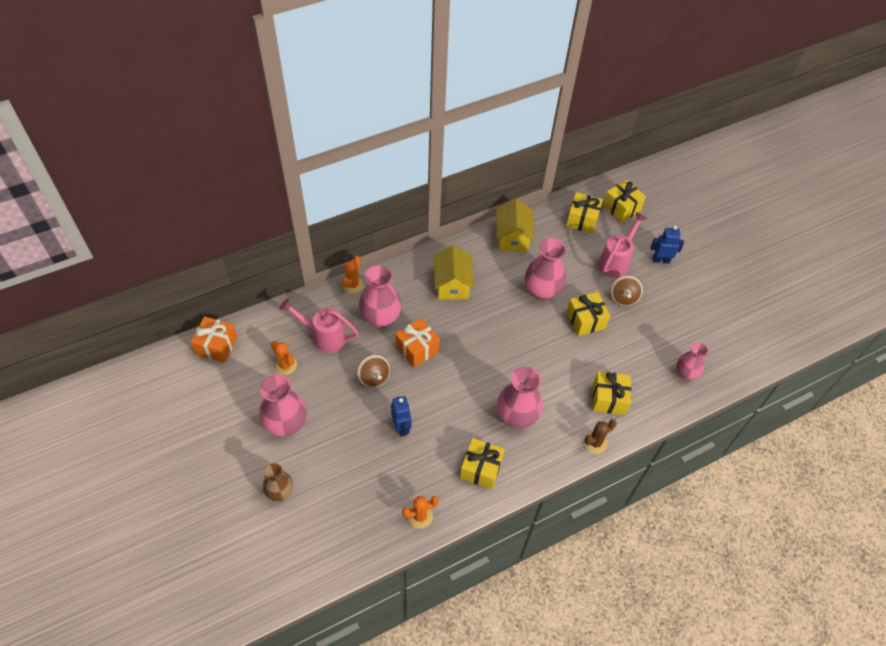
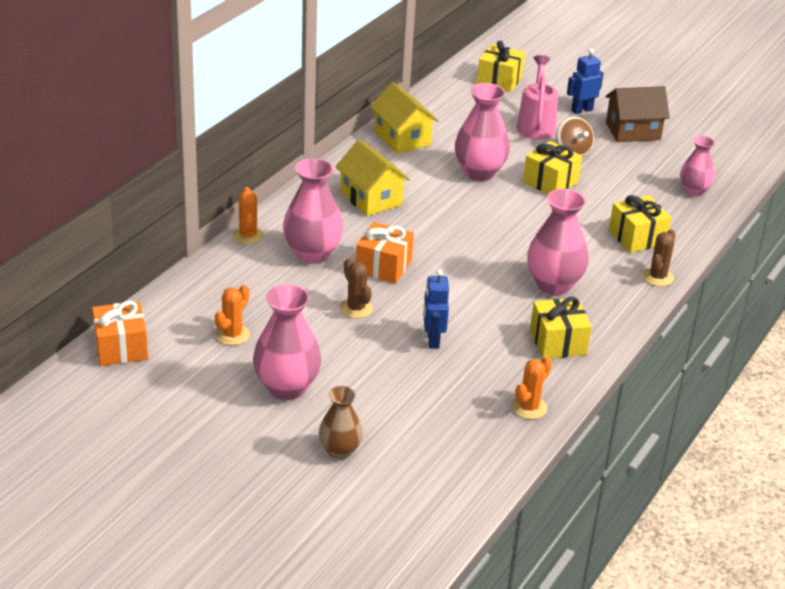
camera: 30 degrees left, 20 degrees down
(285, 365) = (232, 335): orange cactus -> orange cactus turned 75 degrees counterclockwise
(324, 337) = (257, 293): pink watering can -> none
(374, 377) = (356, 308): brown spinning top -> brown cactus
(401, 427) = (432, 340): blue robot -> blue robot turned 135 degrees counterclockwise
(582, 220) = (466, 102): yellow gift -> none
(684, 296) = (633, 131): none -> brown house

